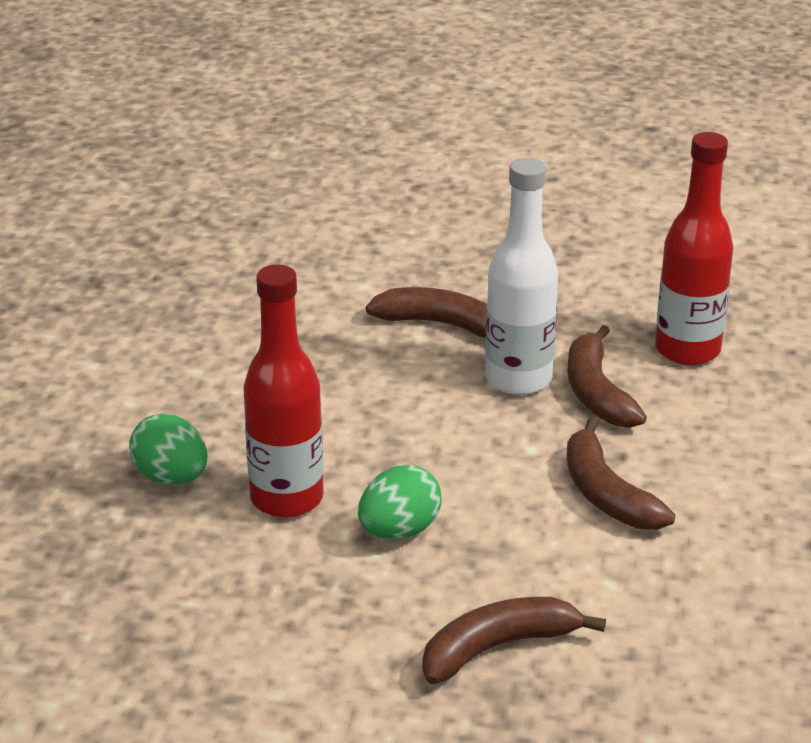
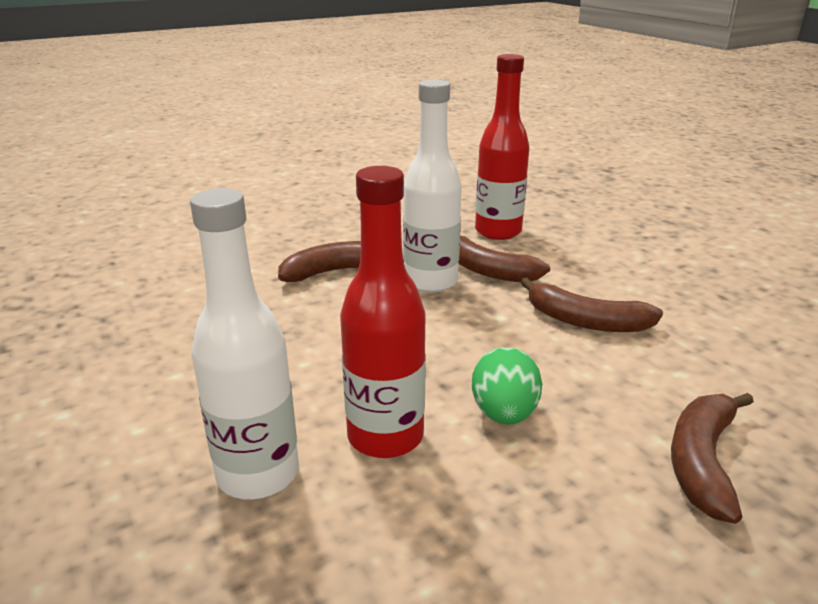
camera: 40 degrees left, 5 degrees down
(171, 477) = (258, 474): green egg -> white bottle

